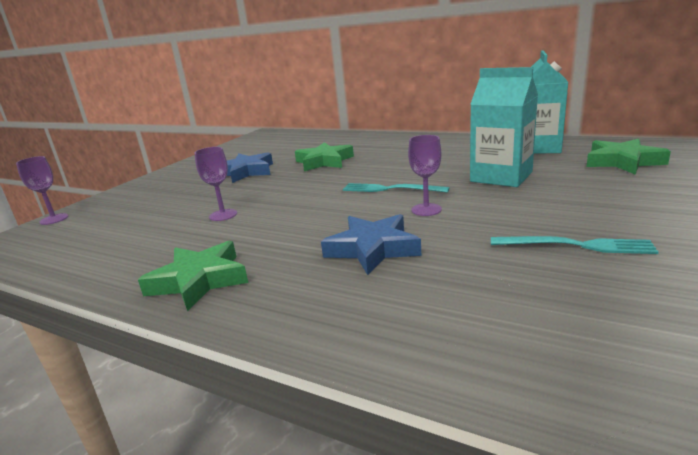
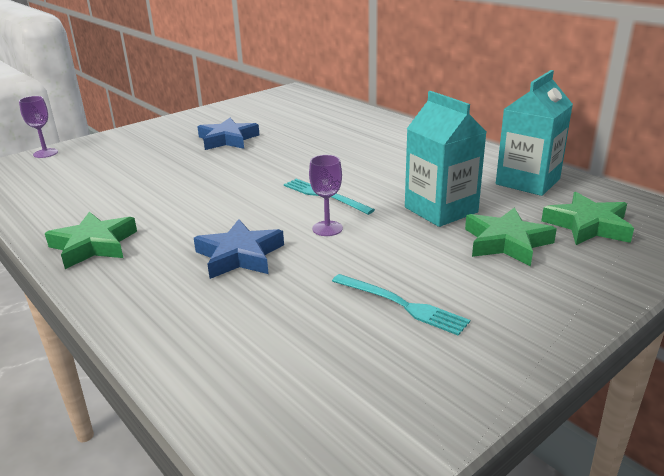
camera: 20 degrees right, 5 degrees up
(223, 215) = (165, 185): purple goblet -> none
(324, 162) = (305, 145): green star -> green star (506, 242)

